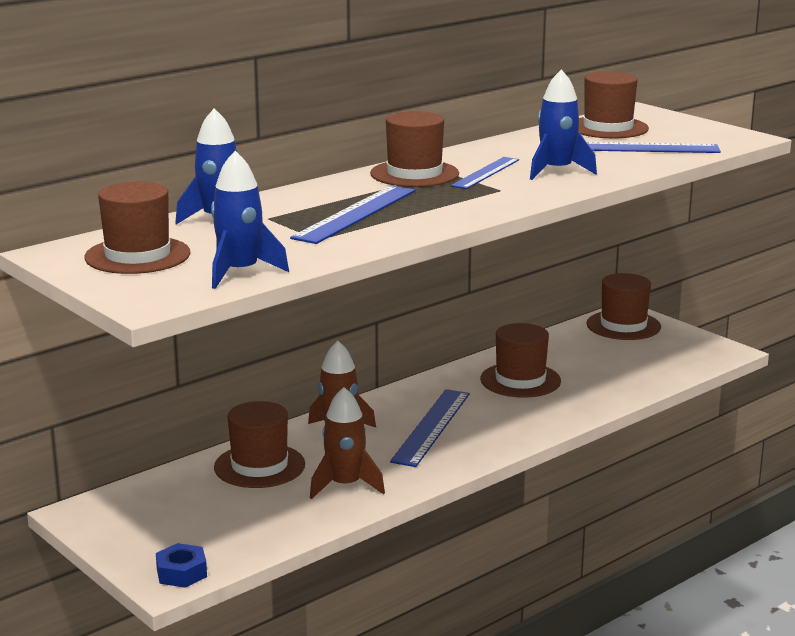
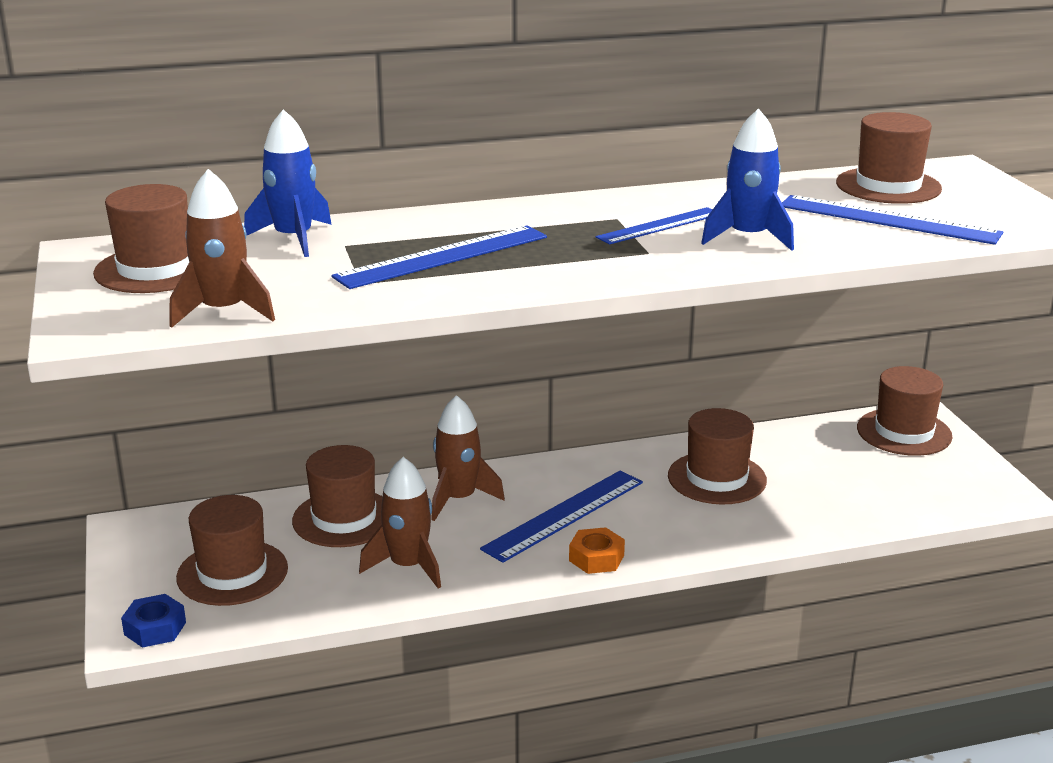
camera: 25 degrees right, 5 degrees up
(240, 272) = (223, 311): blue rocket -> brown rocket
(414, 174) = (576, 214): brown hat -> brown hat (232, 573)
(482, 448) = (596, 558): none -> orange nut

